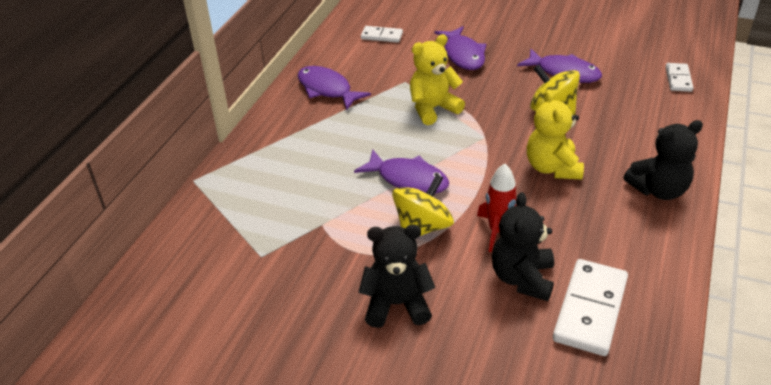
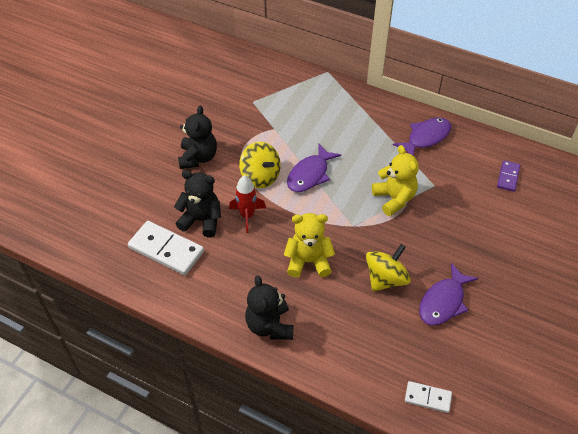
camera: 95 degrees right, 10 degrees up
(381, 36) = (508, 177): white domino -> purple domino
(463, 55) = (475, 230): purple fish -> none

